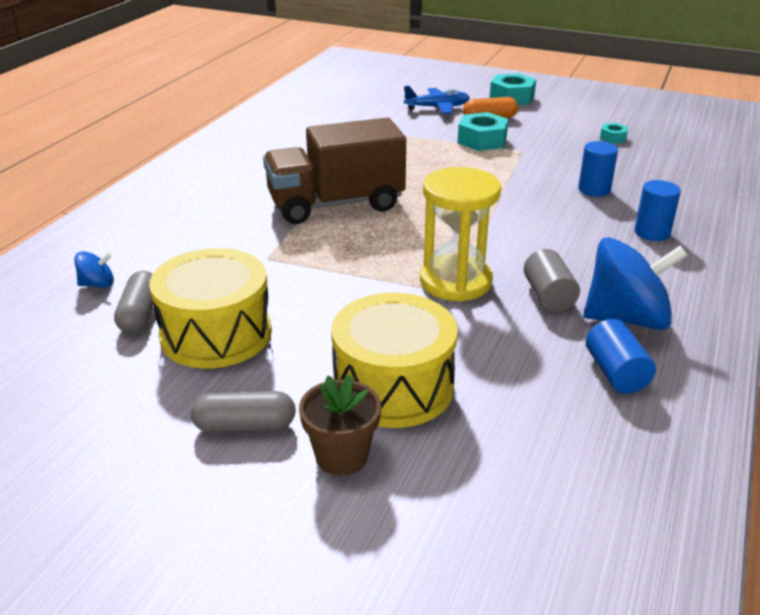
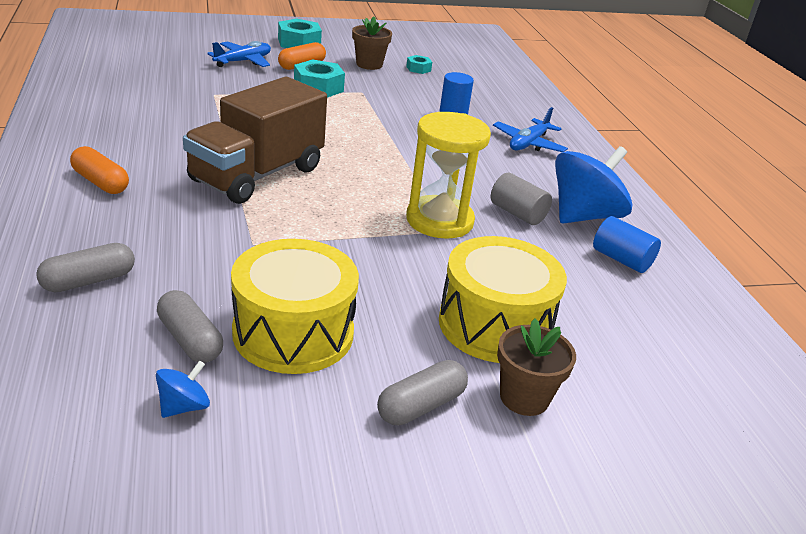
camera: 40 degrees left, 0 degrees up
(97, 284) = (100, 324): blue spinning top -> blue spinning top (184, 406)
(124, 253) = (89, 281): none -> grey capsule
(212, 185) = (100, 182): none -> orange capsule
(561, 126) = (369, 64): none -> brown flower pot
(652, 233) = (528, 144): blue cylinder -> blue plane

